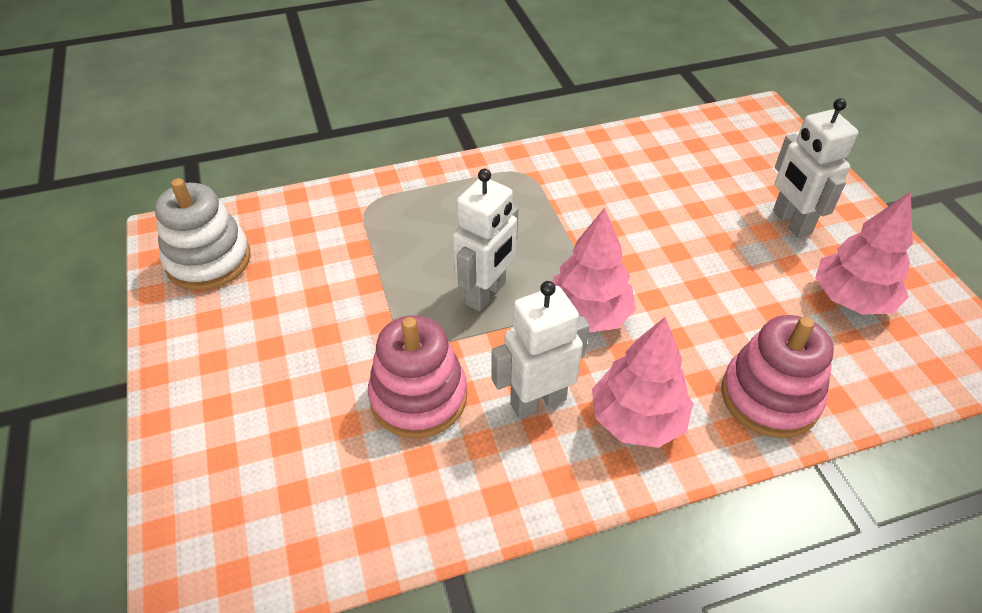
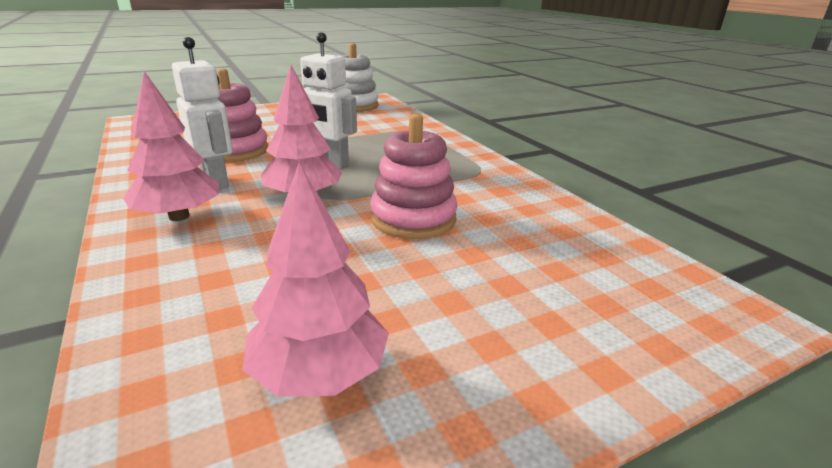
camera: 80 degrees right, 20 degrees down
(769, 397) = (170, 285): pink stacking toy -> pink stacking toy (413, 219)
(790, 223) = (477, 325): white robot -> none

